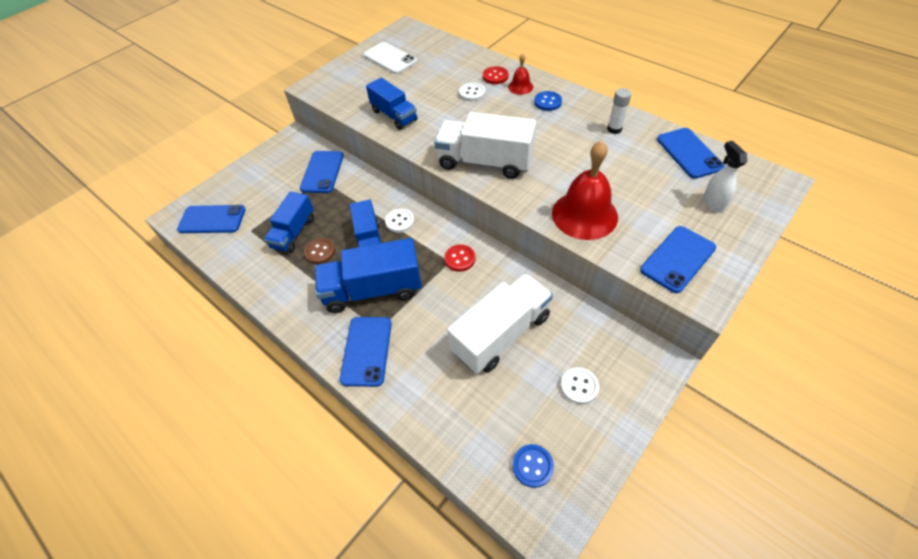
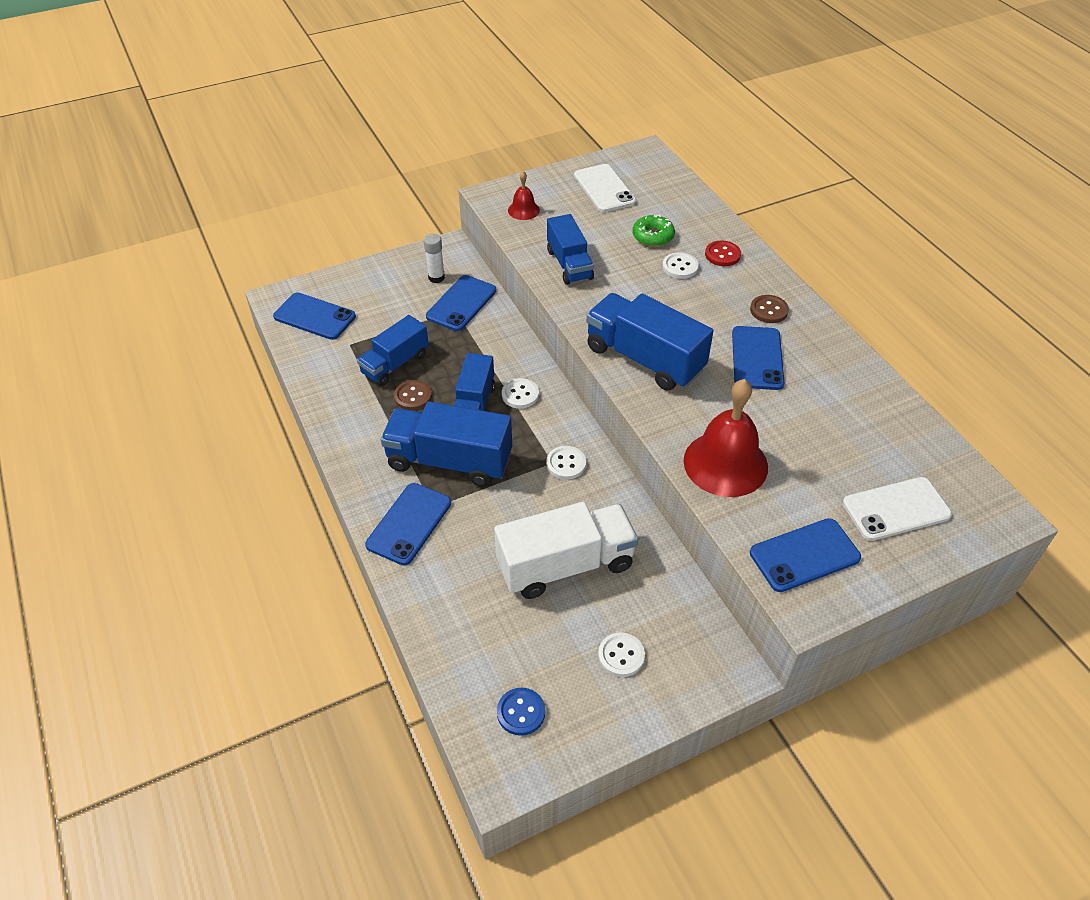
camera: 20 degrees right, 5 degrees down
(441, 79) = (653, 236): none -> green donut
(460, 259) = (566, 464): red button -> white button
(485, 162) = (644, 359): white truck -> blue truck
(520, 87) = (746, 279): red bell -> red bell (523, 210)
(547, 102) = (769, 310): blue button -> brown button
(614, 129) = (832, 374): white glue stick -> white glue stick (436, 277)
(689, 153) = (909, 438): blue phone -> blue phone (757, 358)
(713, 203) = (896, 509): white spray bottle -> white phone

